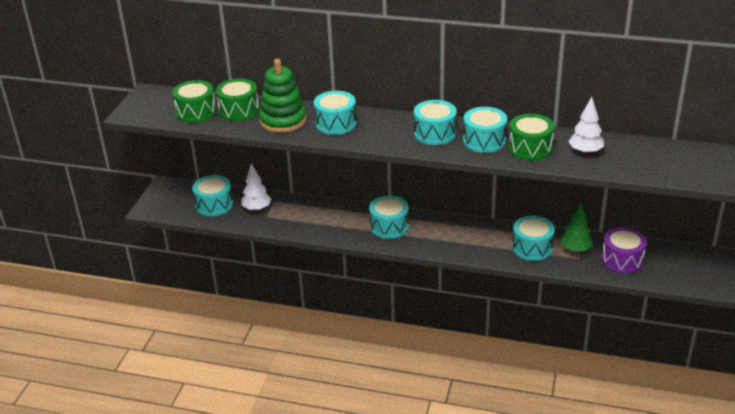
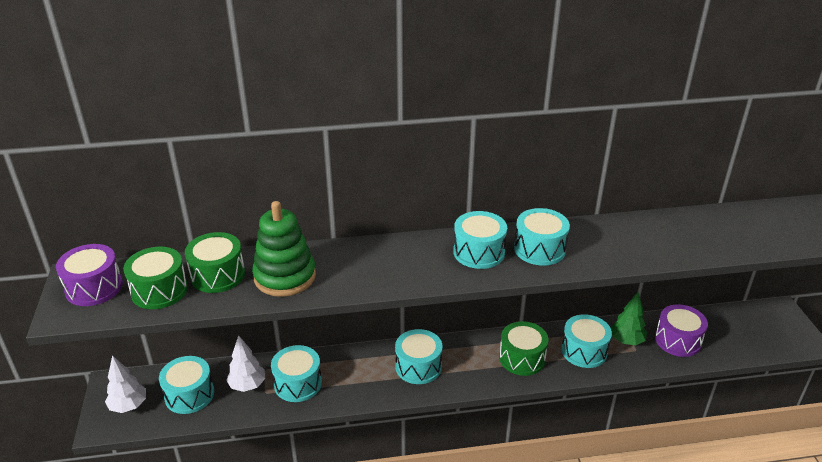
camera: 25 degrees left, 0 degrees up
(156, 102) = (94, 287): none -> purple drum
(336, 123) = (354, 265): turquoise drum -> turquoise drum (298, 383)
(530, 148) = (594, 247): green drum -> green drum (522, 358)
(585, 152) = (652, 238): white tree -> white tree (129, 406)

